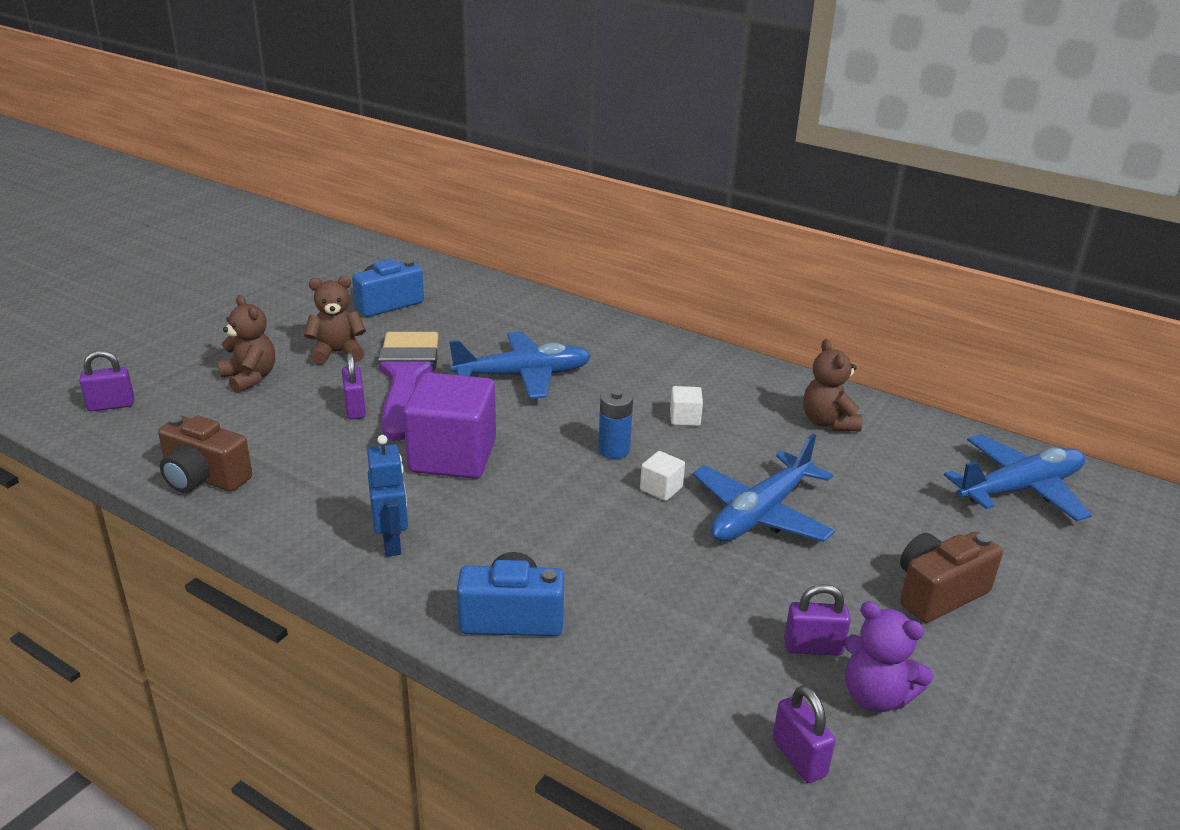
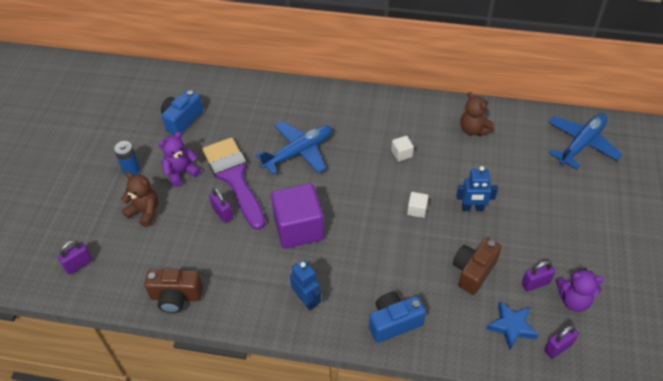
camera: 20 degrees left, 20 degrees up
(337, 353) = (181, 172): brown teddy bear -> purple teddy bear
(614, 450) = (379, 191): blue battery -> blue battery (131, 170)
(725, 694) = (511, 326): none -> blue star
(760, 514) = (472, 208): blue plane -> blue robot
(799, 758) = (558, 347): purple padlock -> purple padlock turned 75 degrees counterclockwise
(938, 593) = (573, 228): brown camera -> brown camera (473, 271)

